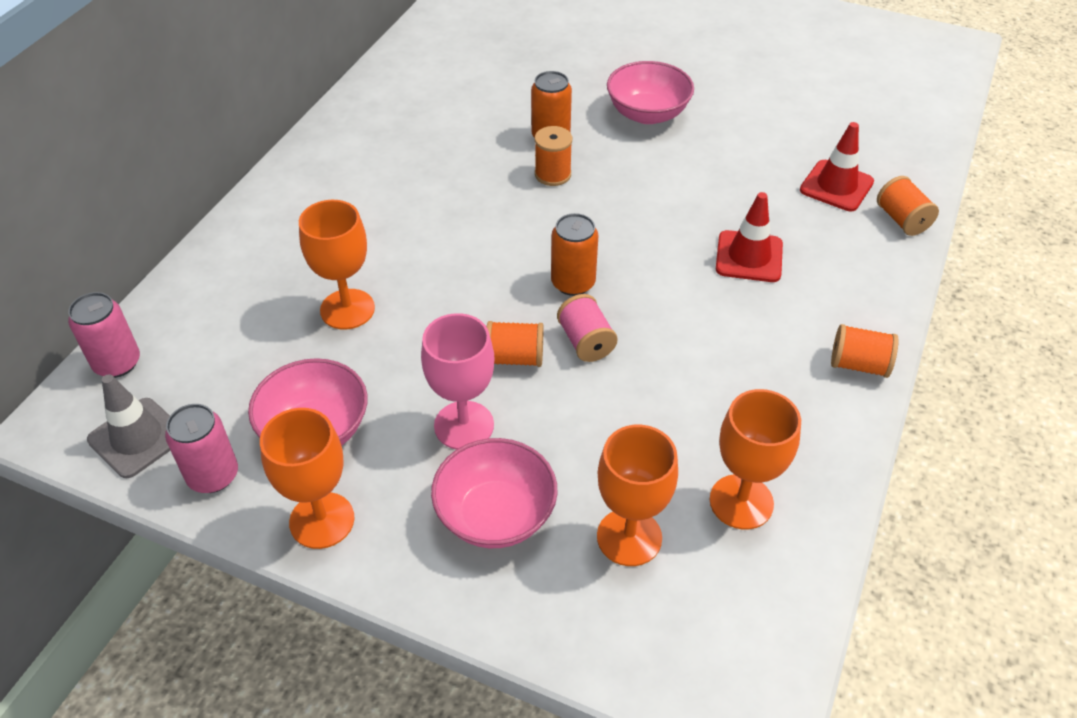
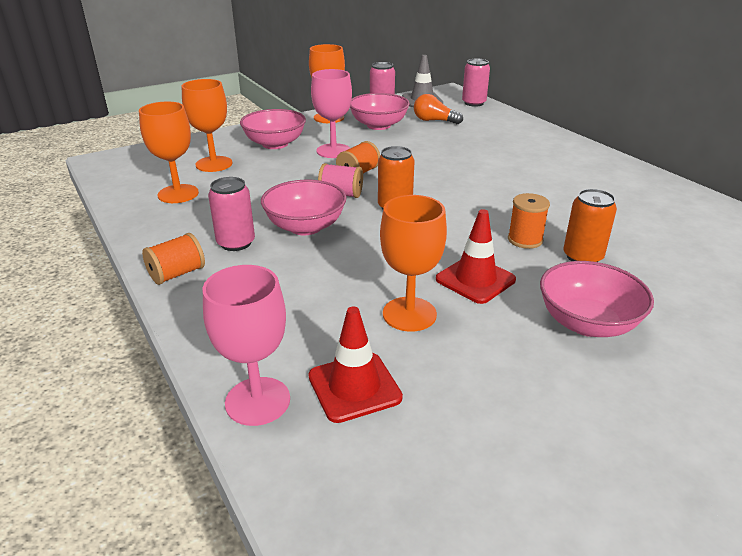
camera: 125 degrees right, 15 degrees down
(246, 373) = (434, 121): none -> orange light bulb
(347, 309) = (453, 146): orange goblet -> orange goblet (409, 314)
(684, 328) = (305, 227): none -> pink bowl
(749, 257) = (331, 282): red traffic cone -> red traffic cone (475, 279)
(769, 361) = (236, 243): none -> pink can
(902, 220) = (257, 401): orange spool -> pink goblet

